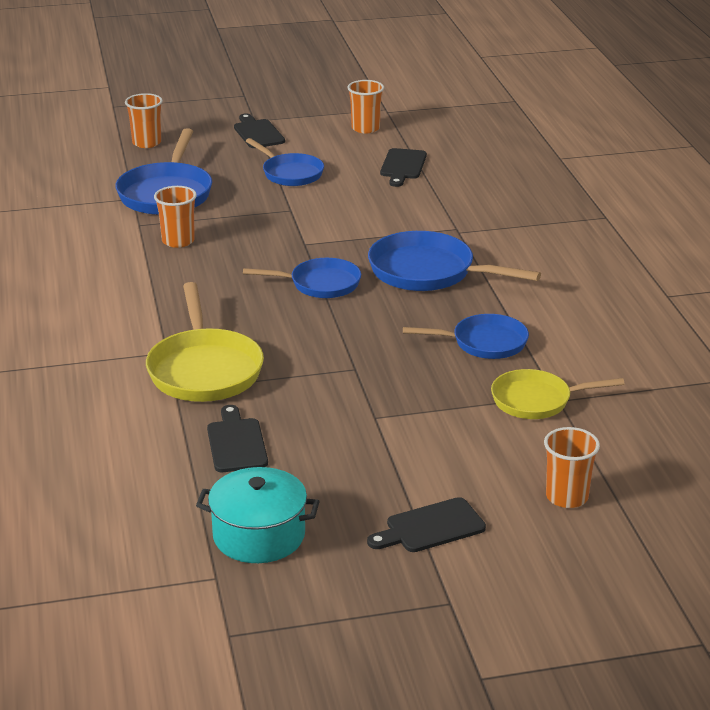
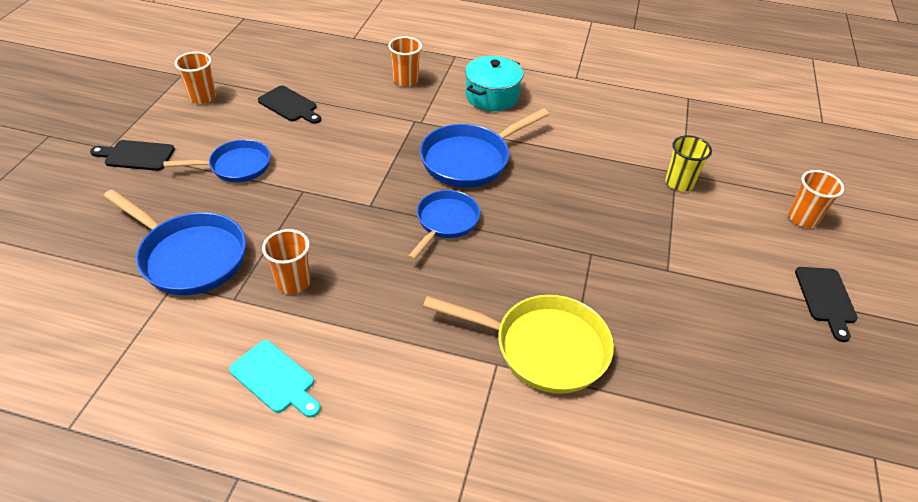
camera: 65 degrees left, 15 degrees up
(75, 266) = (275, 379): none -> turquoise cutting board
(146, 143) = (64, 232): orange cup -> orange cup (405, 80)
(236, 443) = (673, 369): black cutting board -> none
(259, 535) = (818, 405): turquoise pot -> turquoise pot (492, 96)
(484, 343) = (590, 175): blue pan -> none
(536, 400) = (679, 183): yellow pan -> yellow cup

